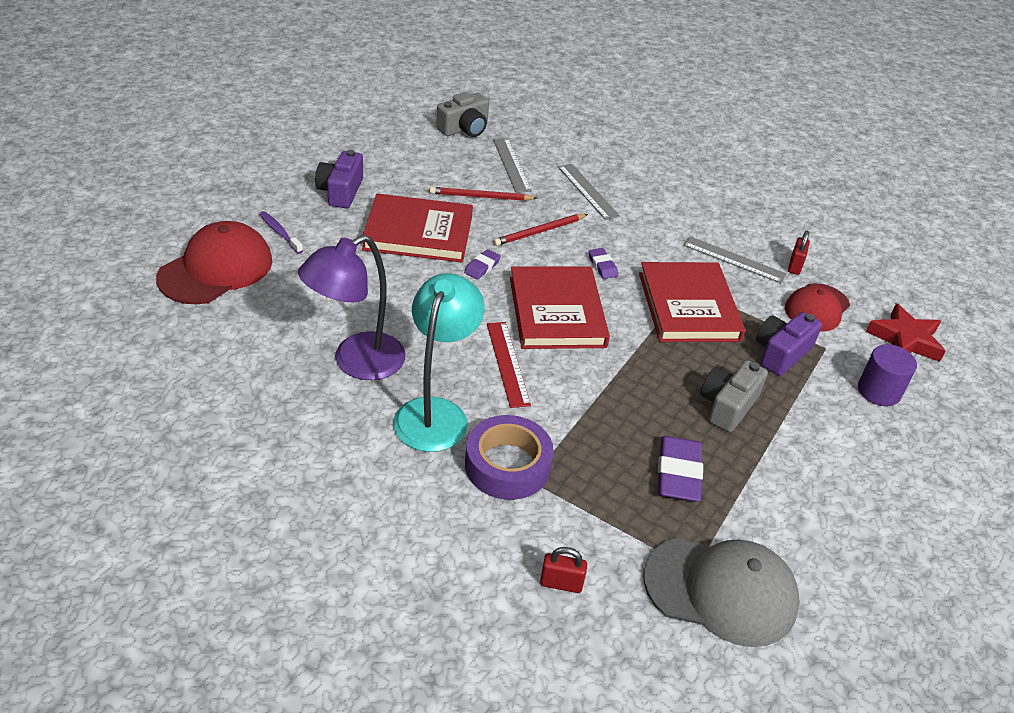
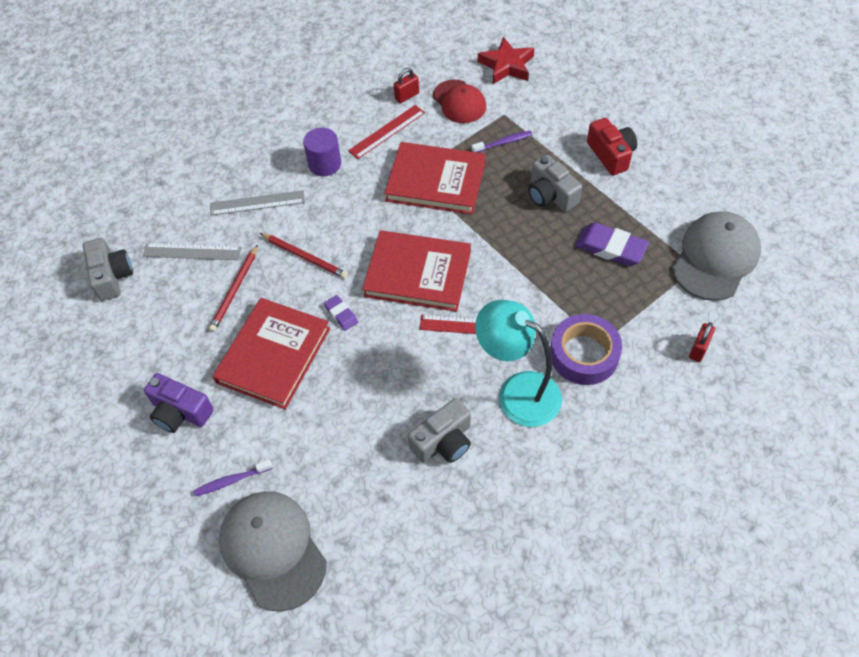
camera: 65 degrees left, 15 degrees up
(216, 269) = (273, 549): red cap -> grey cap
(356, 363) = (443, 441): purple lamp -> grey camera
(539, 232) = (305, 257): red pencil -> red pencil turned 45 degrees counterclockwise
(602, 266) = (367, 224): purple eraser -> none
(734, 259) = (387, 131): grey ruler -> red ruler
(781, 353) = (503, 143): purple camera -> purple toothbrush
(795, 266) = (407, 96): red padlock -> red padlock turned 75 degrees counterclockwise
(830, 457) = (611, 155): none -> red camera
(878, 391) = (555, 102): purple cylinder -> purple cylinder (324, 164)

